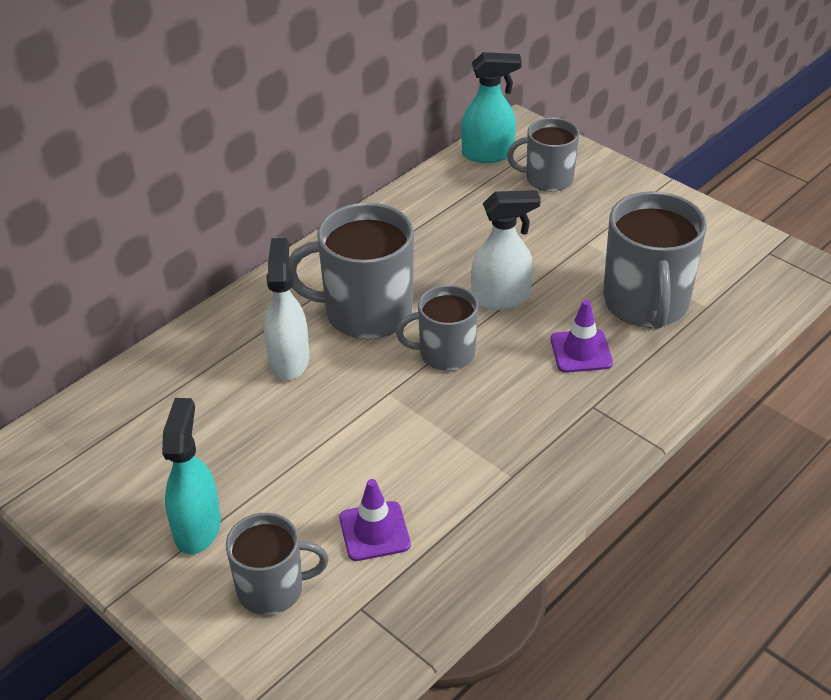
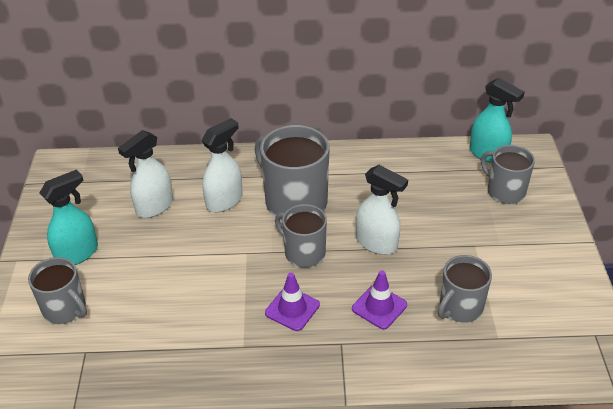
camera: 45 degrees right, 0 degrees up
(216, 419) = (154, 207): none -> white spray bottle
(374, 531) = (142, 319): purple traffic cone -> purple traffic cone (292, 309)
(646, 304) = (460, 307): grey mug -> grey mug, size x0.62

